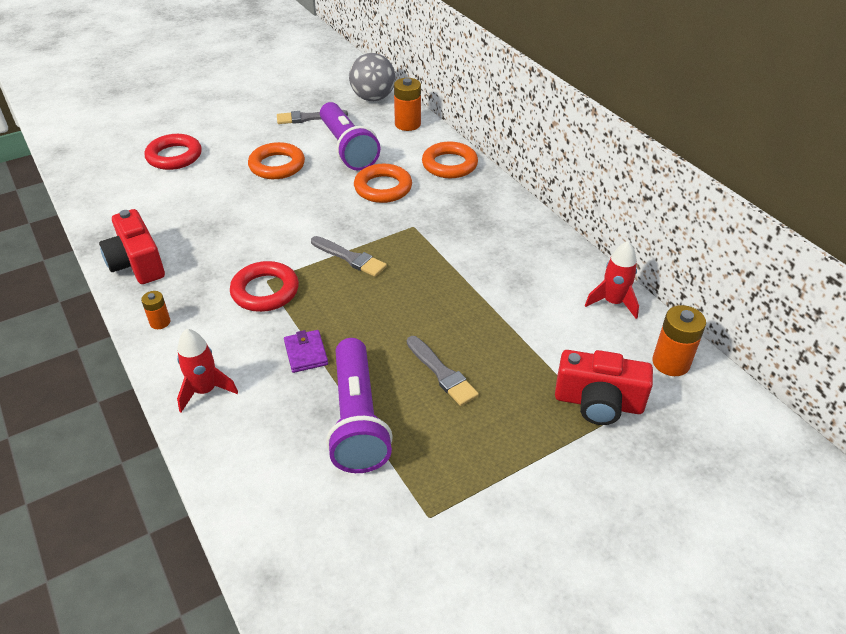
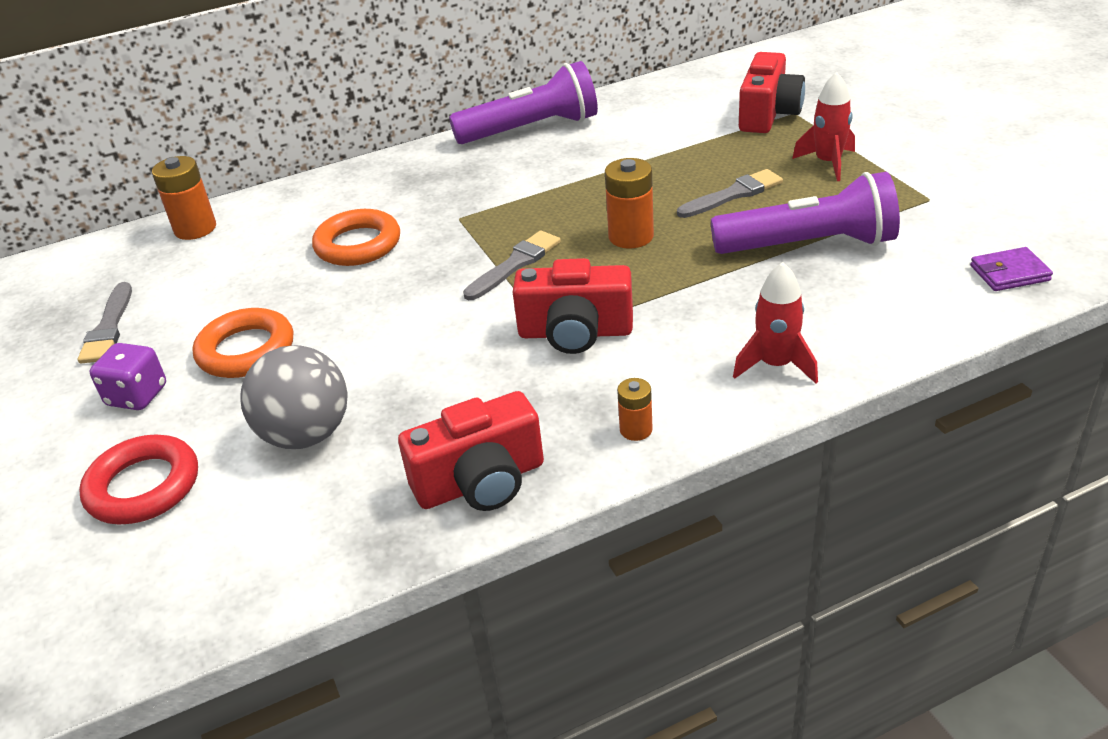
camera: 80 degrees left, 5 degrees down
(245, 139) = (137, 396): none -> purple dice
(265, 291) = (575, 332): red ring -> red camera
(306, 353) = (703, 288): purple wallet -> purple wallet (1009, 273)
(347, 148) = (233, 281): purple flashlight -> purple flashlight (531, 129)
(373, 98) = (90, 263): grey ball -> grey ball (306, 435)
(449, 164) = (324, 193): orange ring -> none
(613, 302) = (625, 101): red rocket -> red rocket (828, 163)
(671, 363) = (713, 80): orange battery -> orange battery (631, 236)

